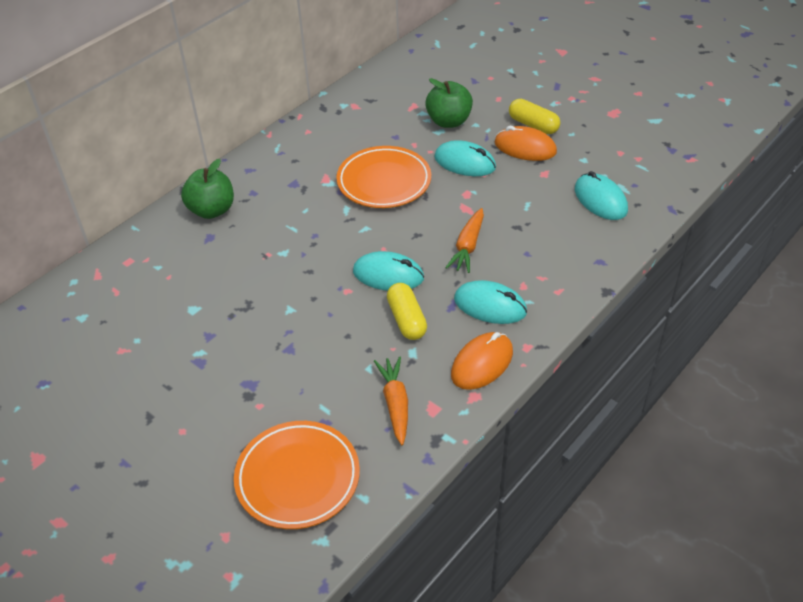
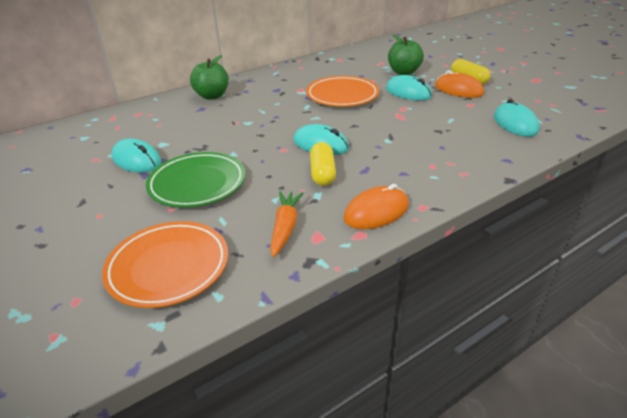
camera: 15 degrees right, 10 degrees down
(271, 364) = (197, 184): none -> green plate
(468, 246) = (392, 137): orange carrot -> none
(490, 306) = (398, 174): turquoise mouse -> turquoise mouse (136, 160)

